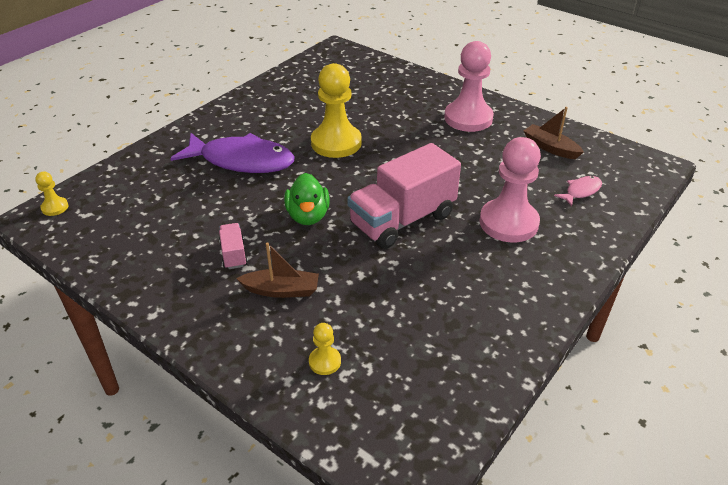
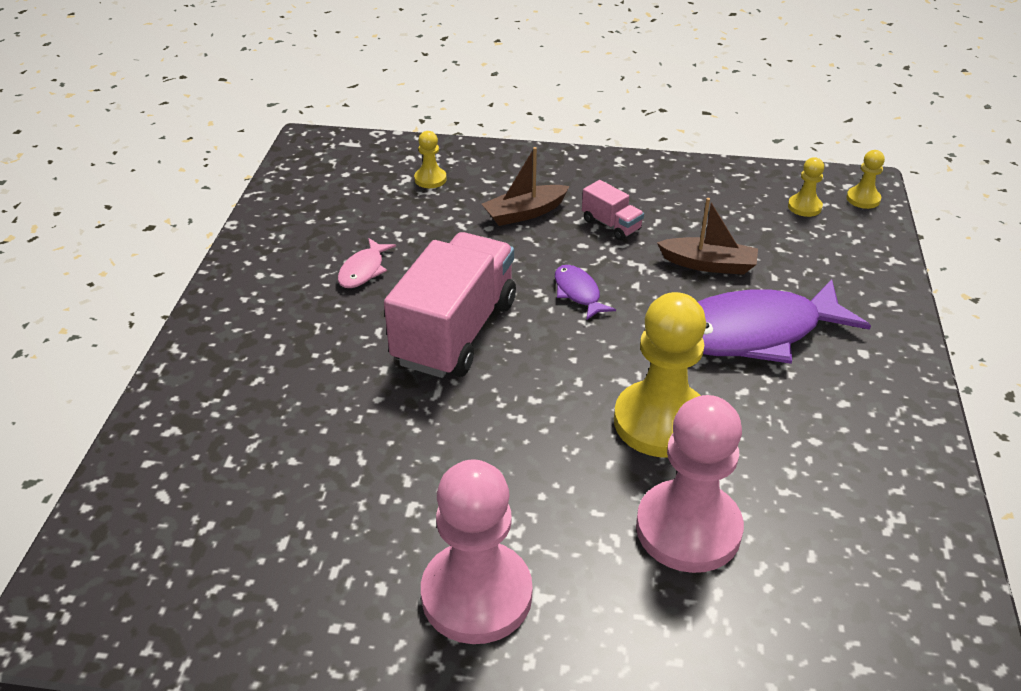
camera: 150 degrees right, 0 degrees up
(97, 217) = (804, 207): none -> yellow pawn
(308, 216) = (578, 293): green duck -> purple fish
(508, 223) = (306, 382): pink pawn -> pink pawn (688, 529)
(550, 148) = (277, 576): brown boat -> brown boat (709, 264)
(581, 191) = (202, 486): pink fish -> pink fish (363, 270)

